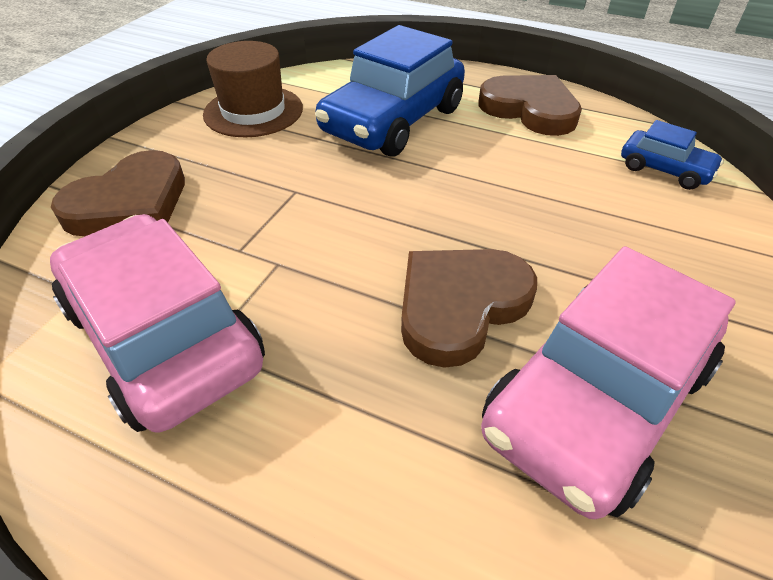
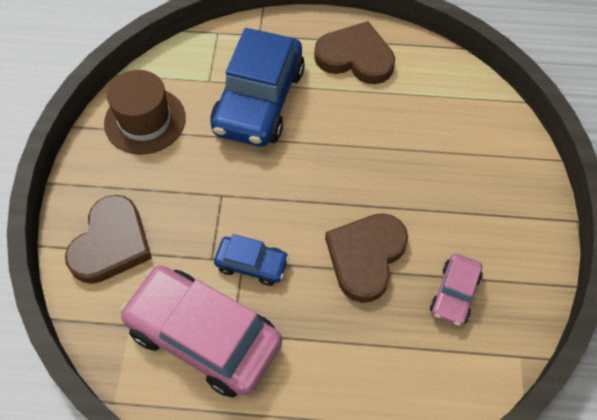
camera: 20 degrees left, 15 degrees up
(596, 399) = (454, 294): pink car -> pink car, size x0.49
(664, 169) = (461, 98): blue car -> blue car (252, 264)

